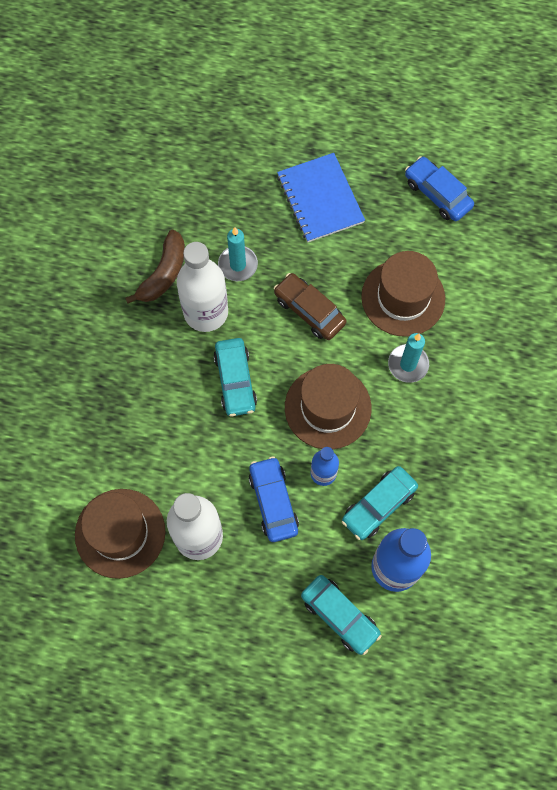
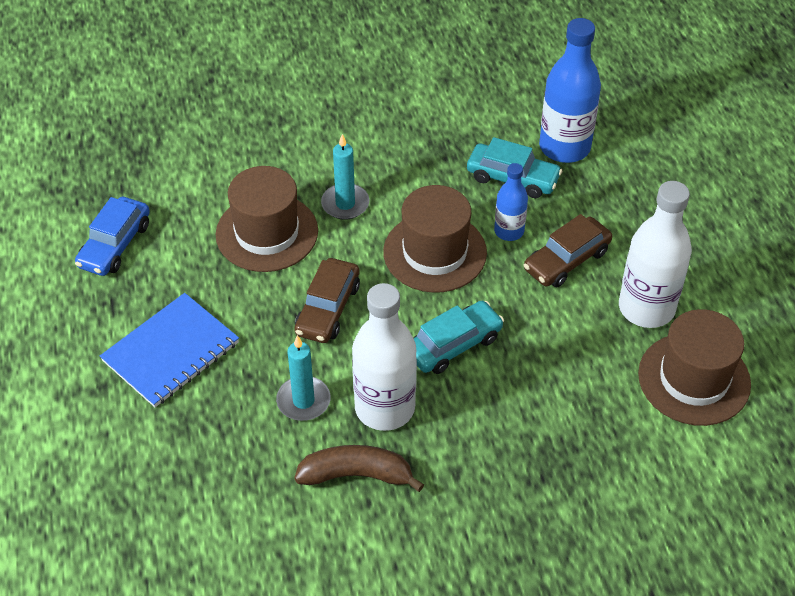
camera: 115 degrees left, 20 degrees down
(273, 502) = (566, 260): blue car -> brown car
(339, 616) = (639, 171): turquoise car -> none

